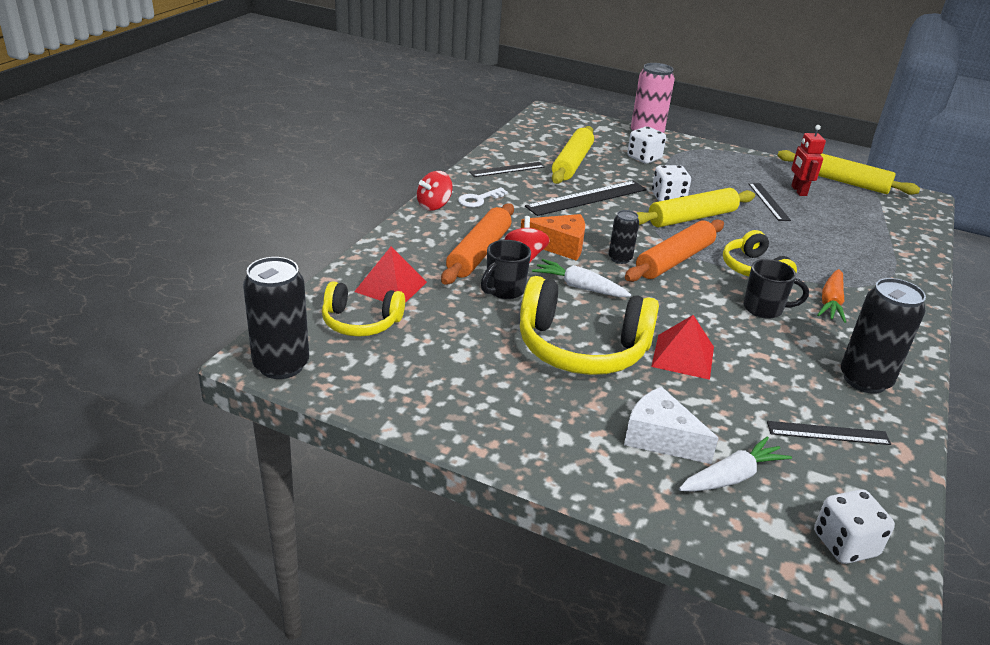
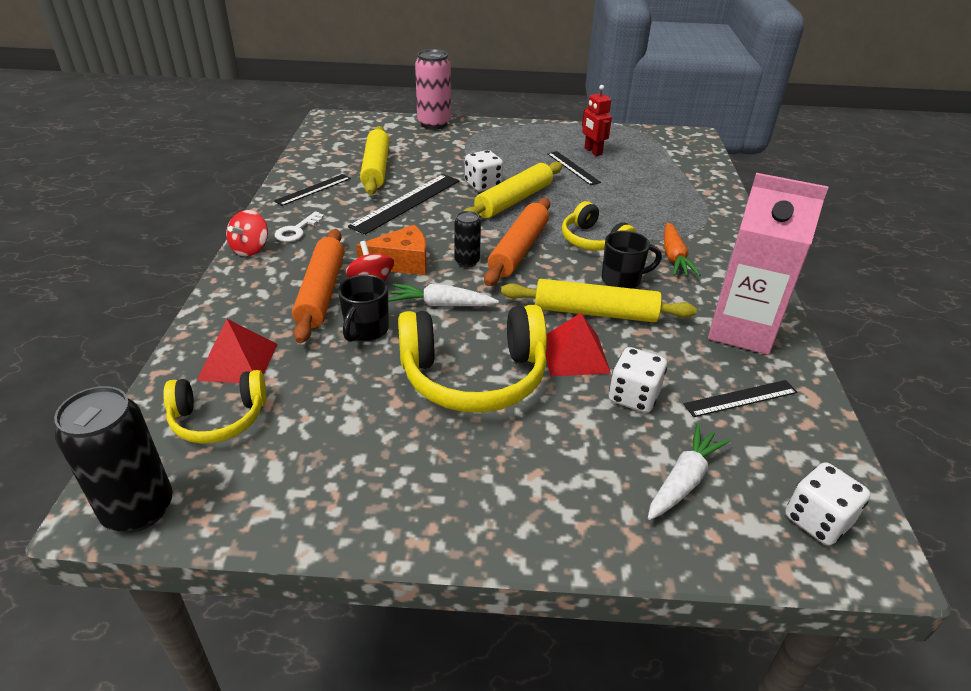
camera: 20 degrees left, 5 degrees up
(644, 158) = (442, 148): white dice -> white dice (633, 396)
(660, 438) = (597, 458): white cheese -> none
(843, 181) = (624, 134): yellow rolling pin -> yellow rolling pin (595, 312)
(864, 380) = (741, 330): black can -> pink carton

